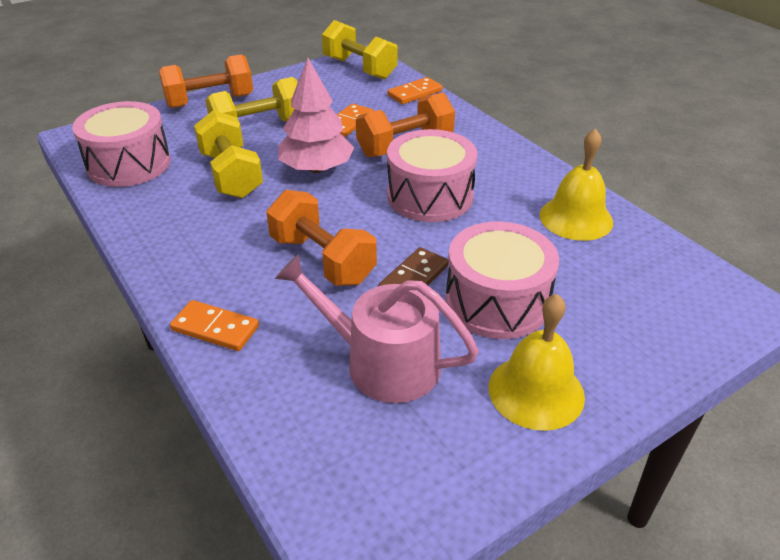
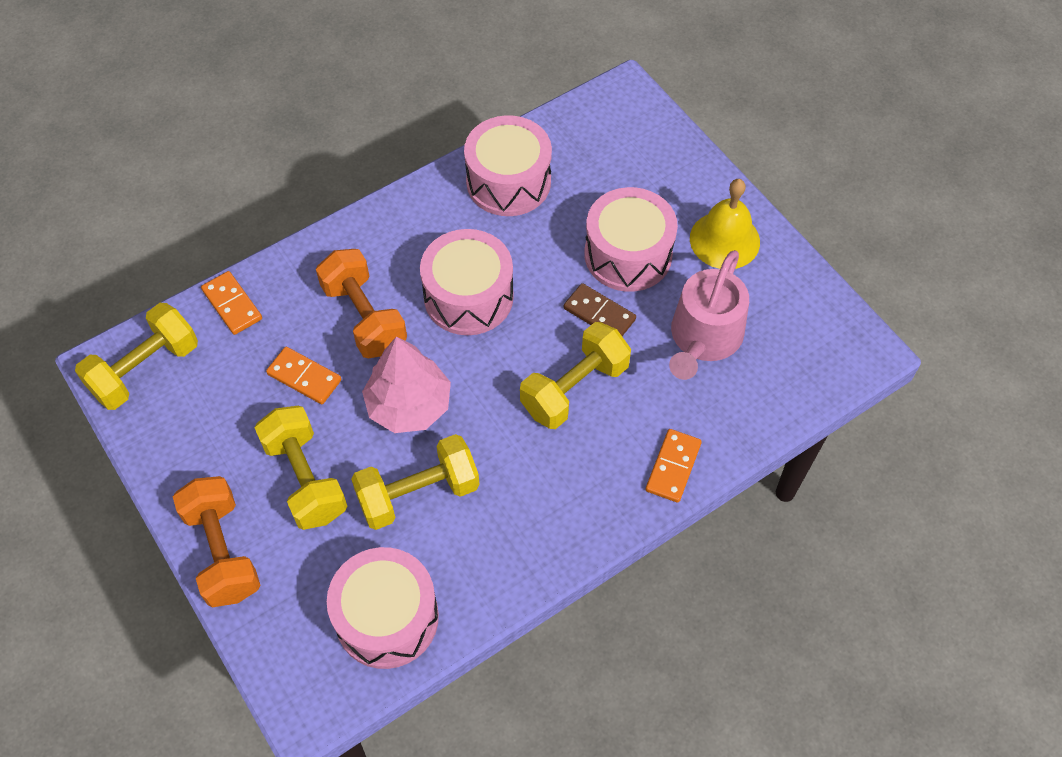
camera: 90 degrees left, 20 degrees up
(322, 259) = (574, 388): orange dumbbell -> yellow dumbbell
(576, 218) = (508, 182): yellow bell -> pink drum

